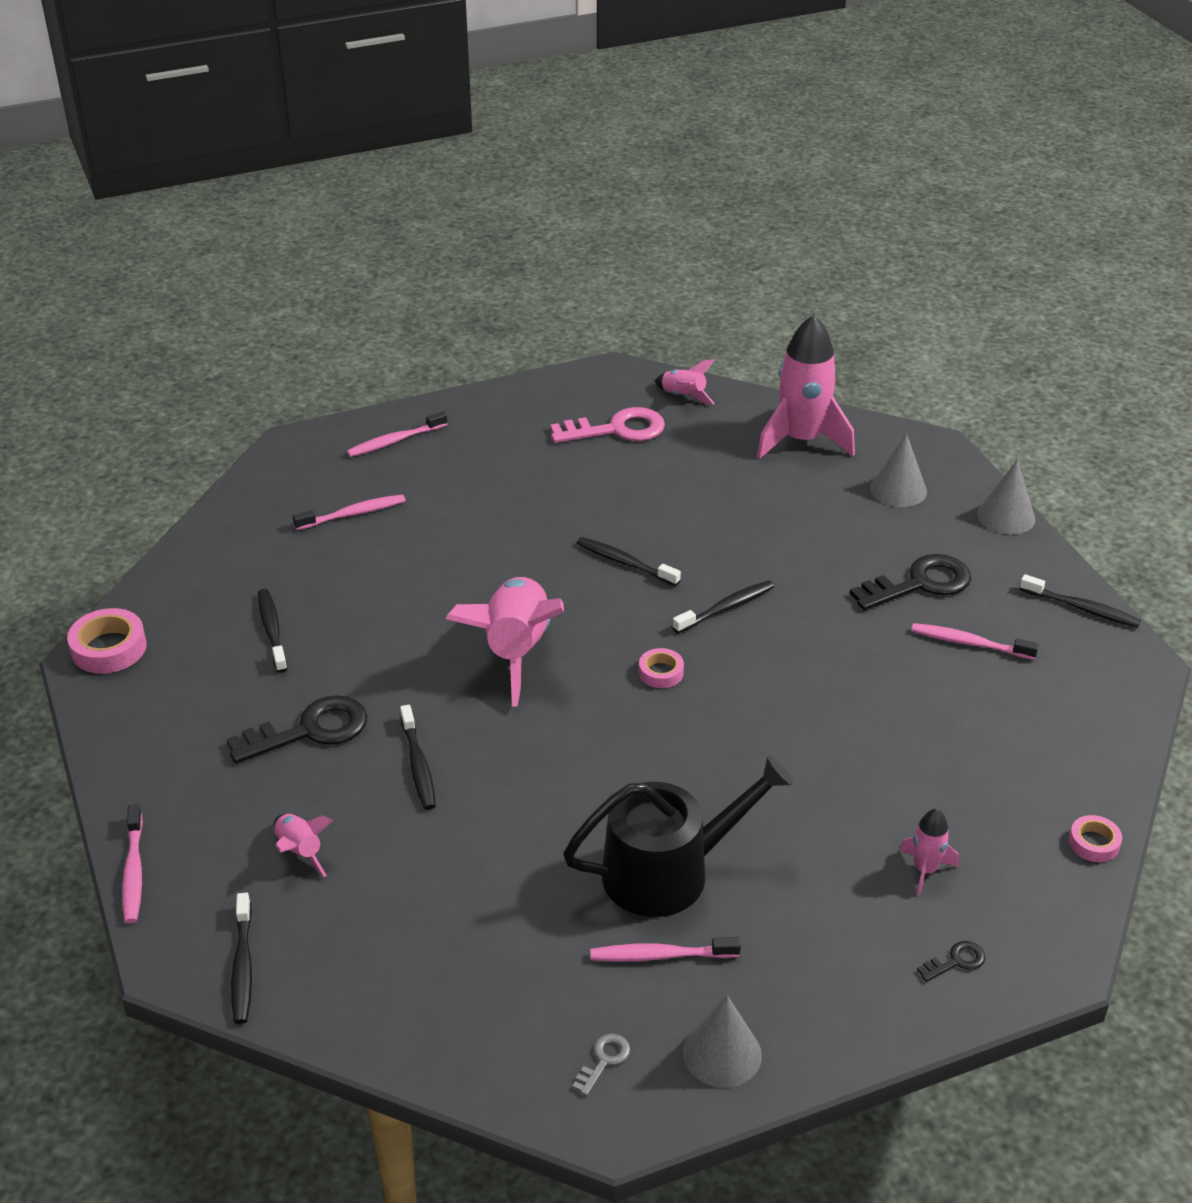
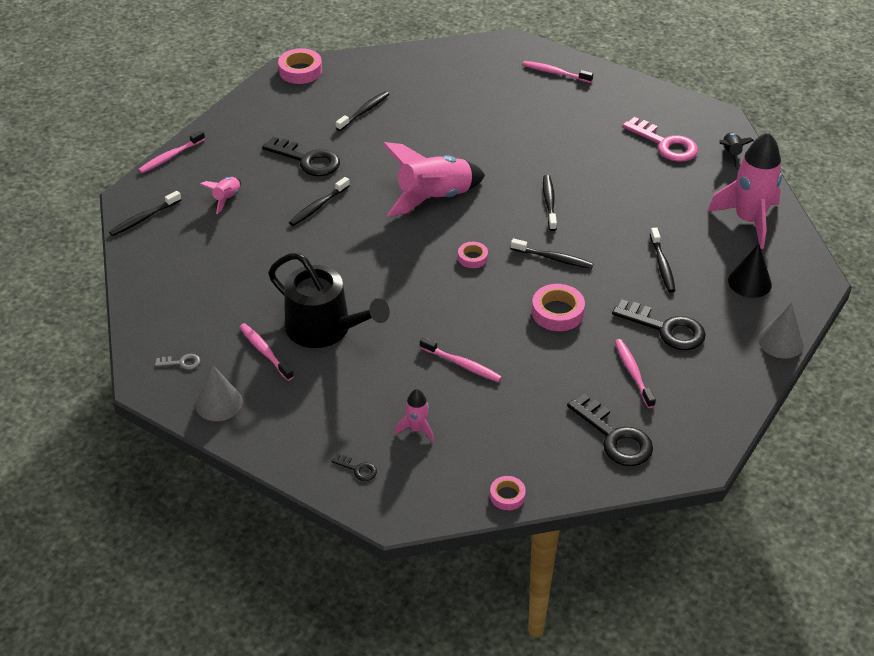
camera: 55 degrees right, 5 degrees up
(352, 514) = (479, 90): pink toothbrush -> pink toothbrush (462, 364)
(683, 396) = (731, 154): pink rocket -> black rocket
(821, 651) = (557, 312): none -> pink tape
(898, 490) = (749, 282): grey cone -> black cone
(1060, 708) = (615, 437): none -> black key
(1081, 608) = (725, 412): black toothbrush -> black toothbrush (662, 265)

